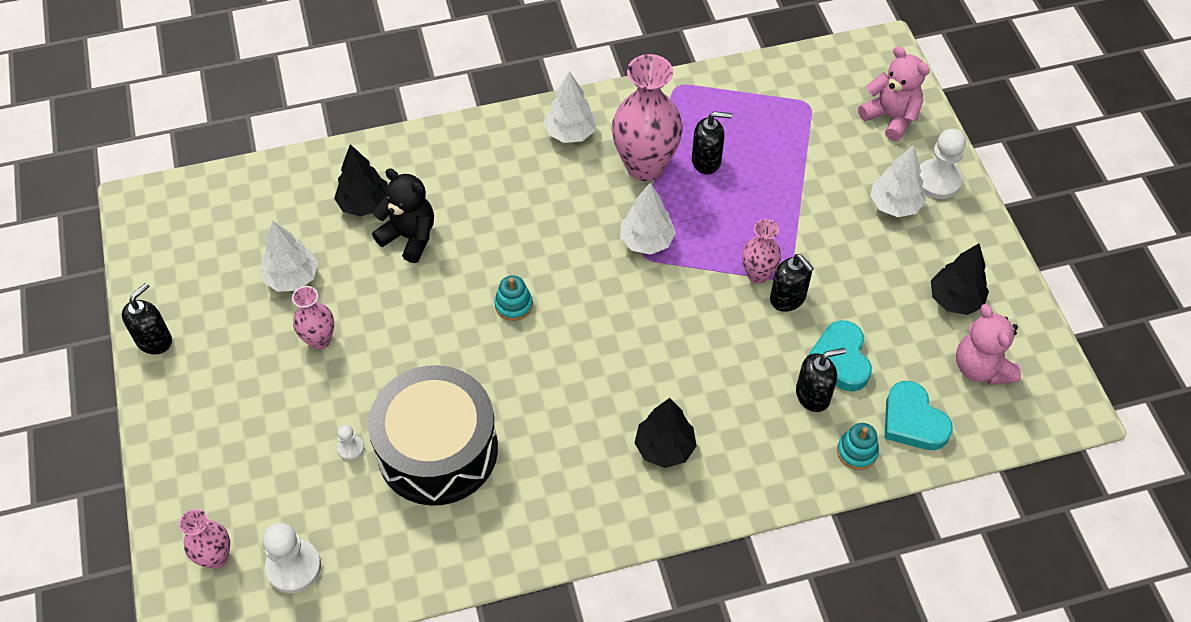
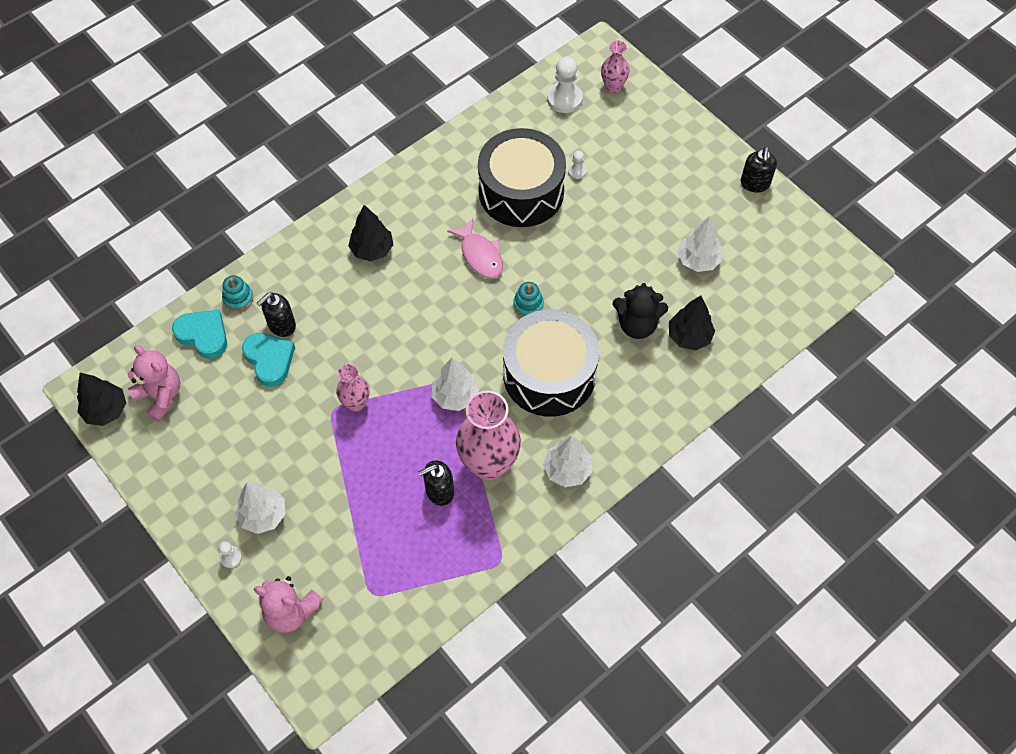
camera: 155 degrees right, 5 degrees up
(319, 340) = (646, 227): pink vase -> none
(535, 224) = (549, 374): none -> black drum
(535, 386) = (480, 255): none -> pink fish
(788, 298) = (325, 393): black soap dispenser -> none
(938, 180) = (231, 557): white pawn -> white pawn, size x0.51
(955, 299) = (192, 445): black tree -> black tree (106, 410)

